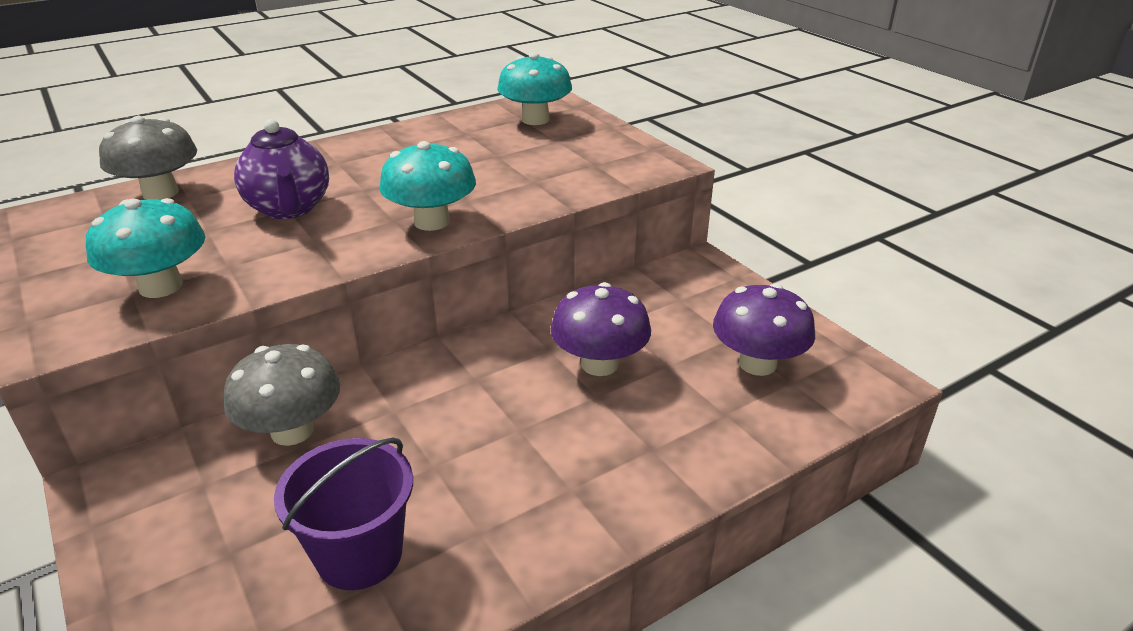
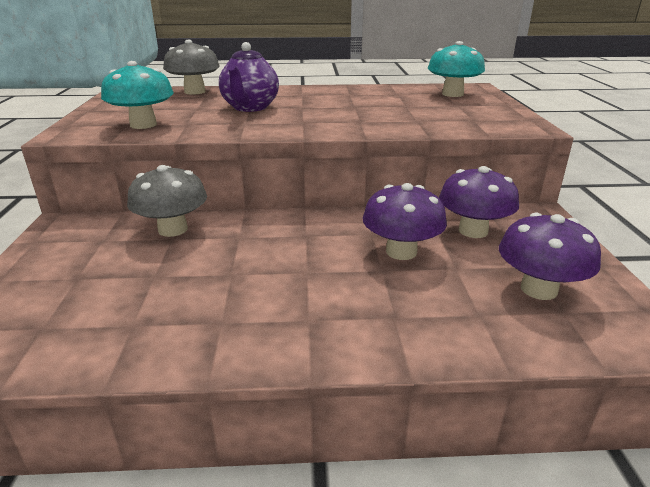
camera: 30 degrees right, 5 degrees down
(359, 554) = (138, 305): purple bucket -> none
(432, 221) = (325, 126): turquoise mushroom -> none
(652, 309) = (473, 231): none -> purple mushroom

